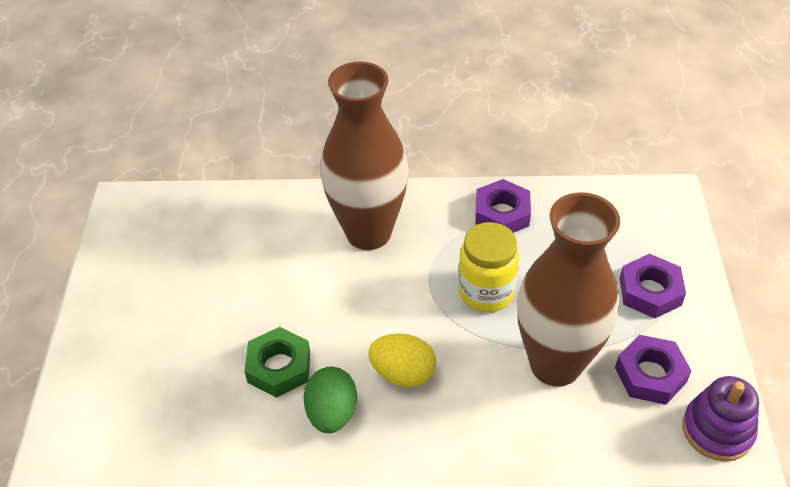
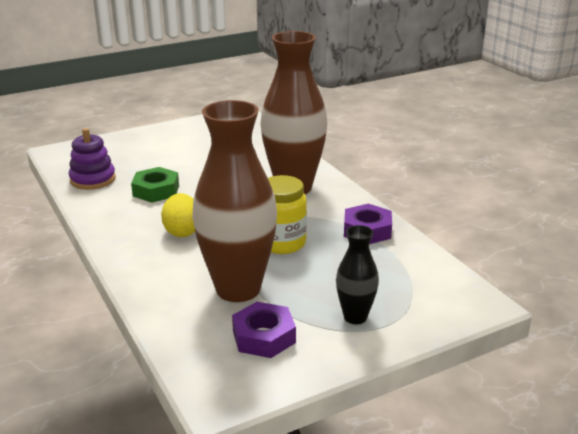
camera: 60 degrees right, 20 degrees down
(332, 413) = (133, 216): green egg -> none
(650, 291) = (355, 317): purple nut -> black vase
(717, 430) = (231, 386): purple stacking toy -> purple stacking toy (93, 179)

